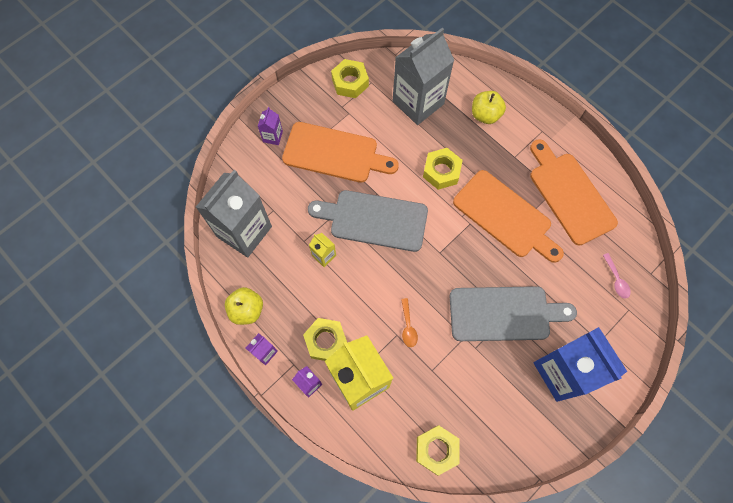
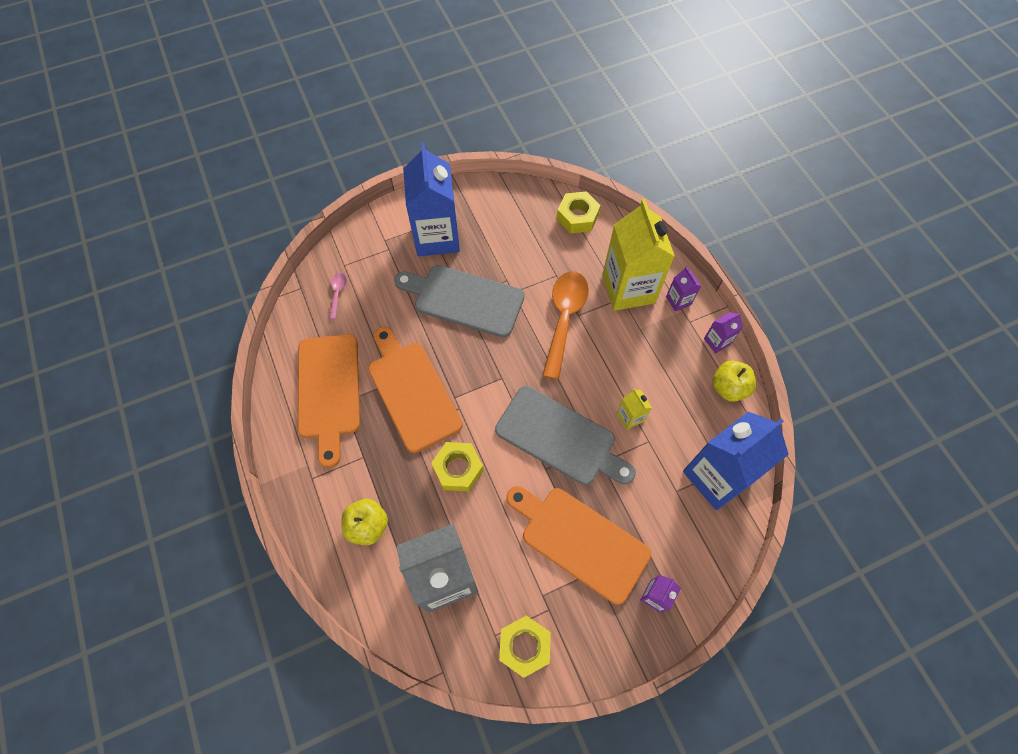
camera: 160 degrees left, 5 degrees down
(244, 231) = (717, 476): grey carton -> blue carton
(326, 341) = (651, 332): yellow nut -> none
(408, 327) = (564, 318): orange spoon -> orange spoon, size x2.25

